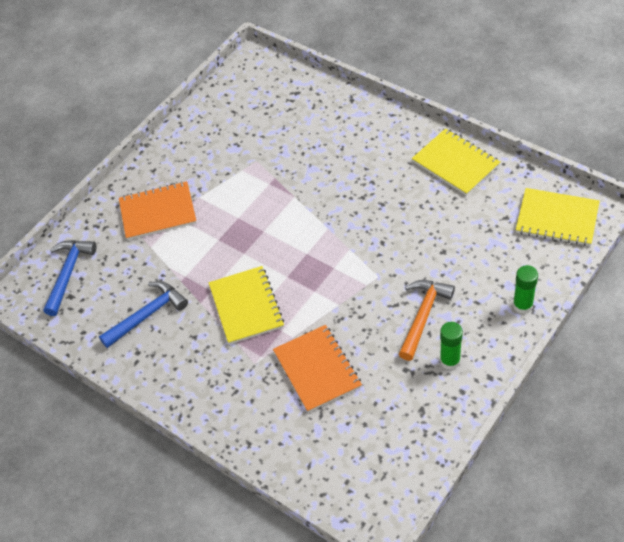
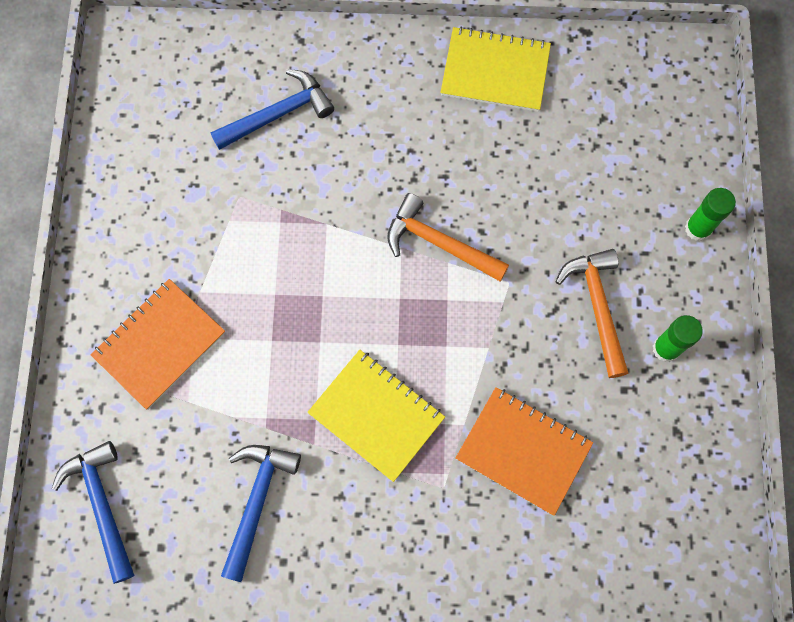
camera: 40 degrees left, 20 degrees up
(310, 130) = (278, 114): none -> blue hammer
(351, 236) = (439, 243): none -> orange hammer
(557, 218) = (661, 89): yellow notebook -> none

